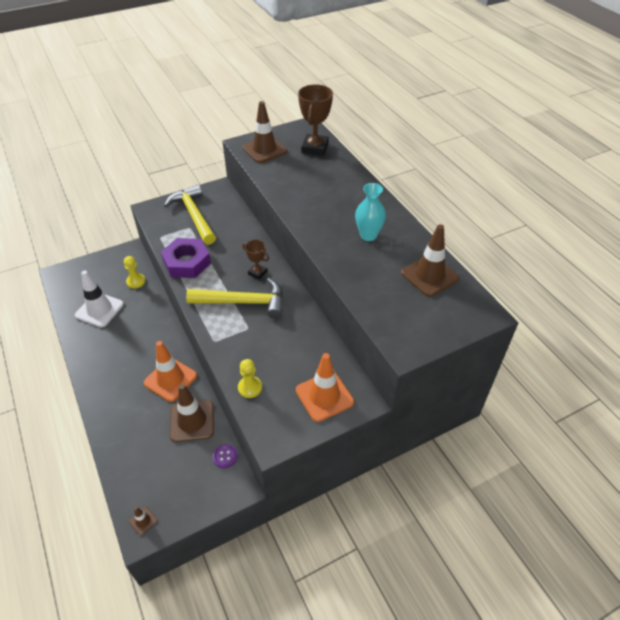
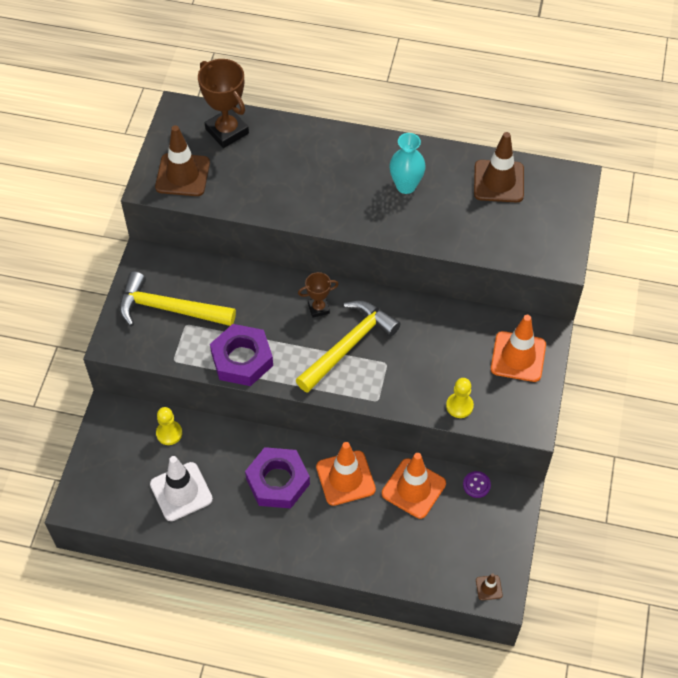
camera: 50 degrees left, 10 degrees up
(141, 348) = (278, 481): none -> purple nut
(192, 421) = (413, 488): brown traffic cone -> orange traffic cone

